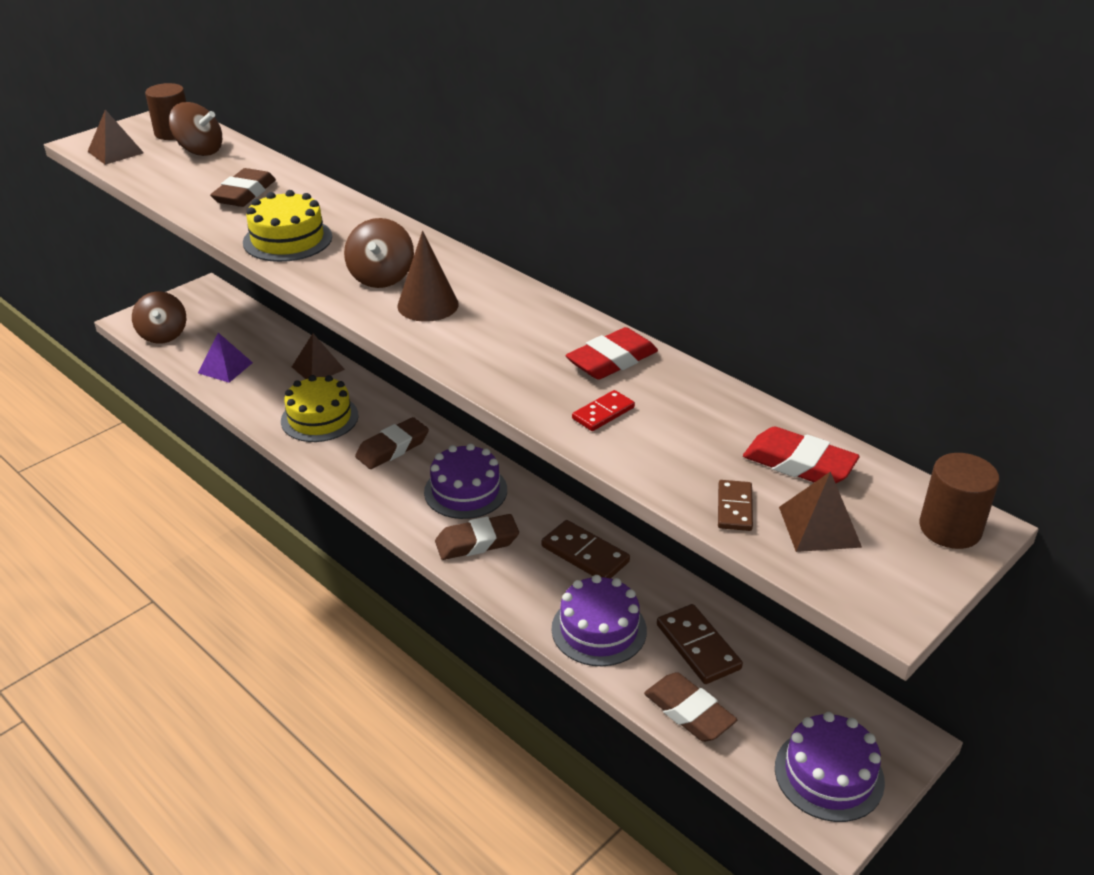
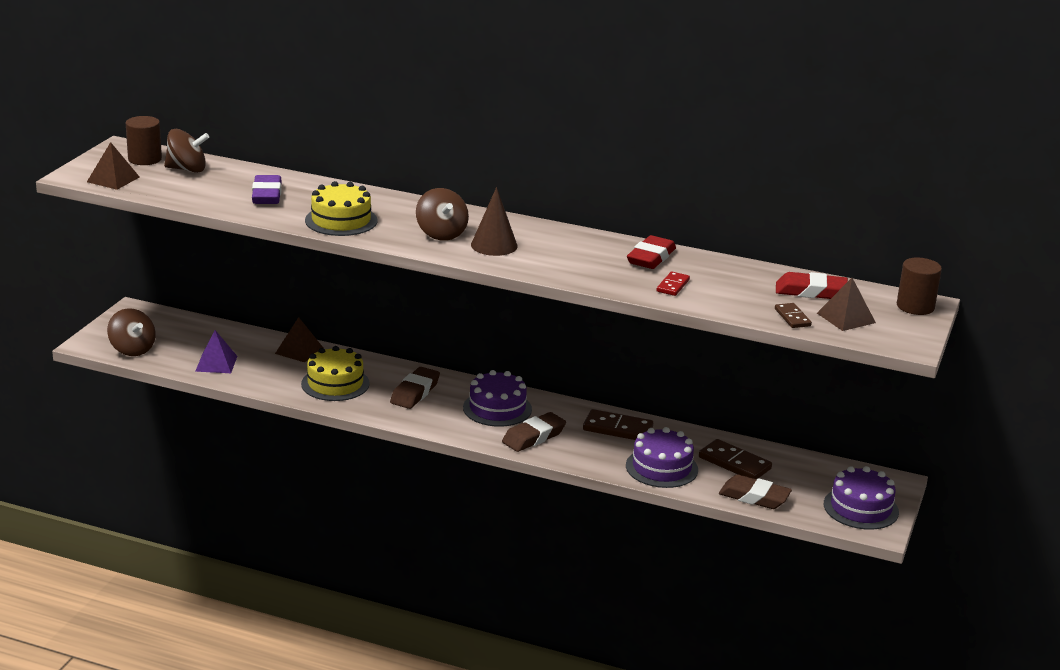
camera: 25 degrees left, 10 degrees down
(245, 194) = (267, 195): brown eraser -> purple eraser

